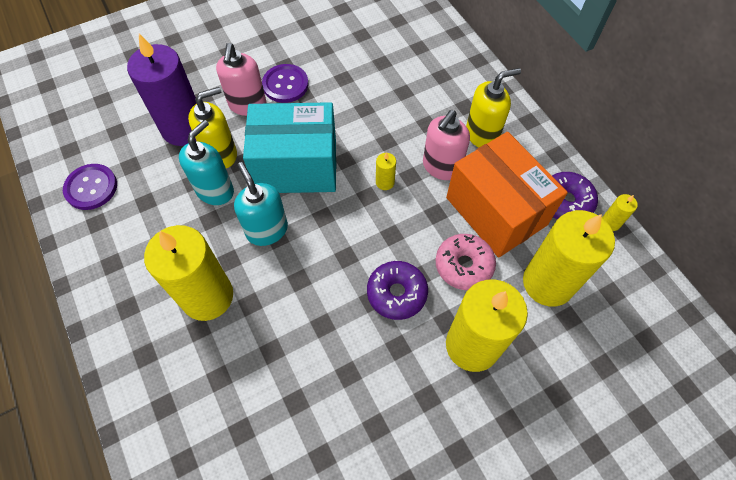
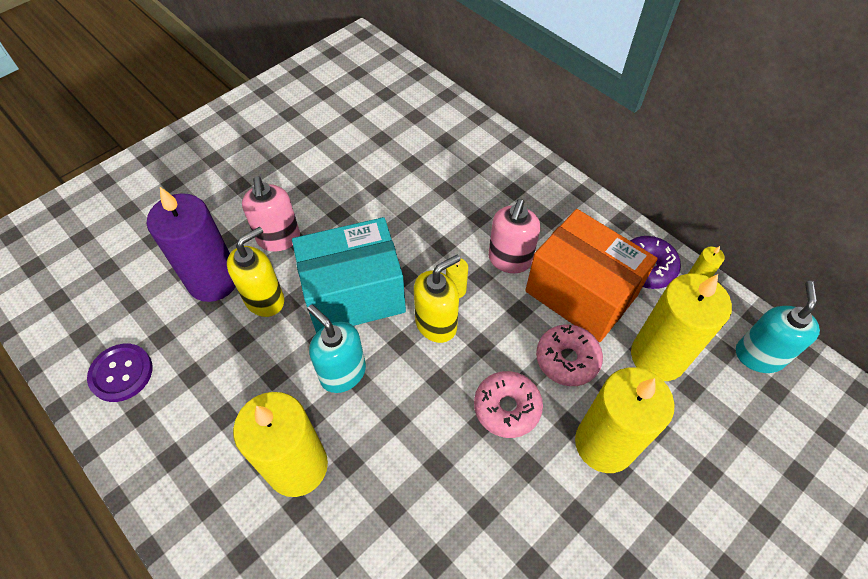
camera: 15 degrees left, 5 degrees down
(215, 190) = (270, 342): turquoise soap dispenser -> turquoise soap dispenser (758, 355)
(285, 84) = (314, 208): purple button -> none
(396, 293) = (507, 408): purple donut -> pink donut
(482, 134) = (540, 216): yellow soap dispenser -> yellow soap dispenser (436, 324)

